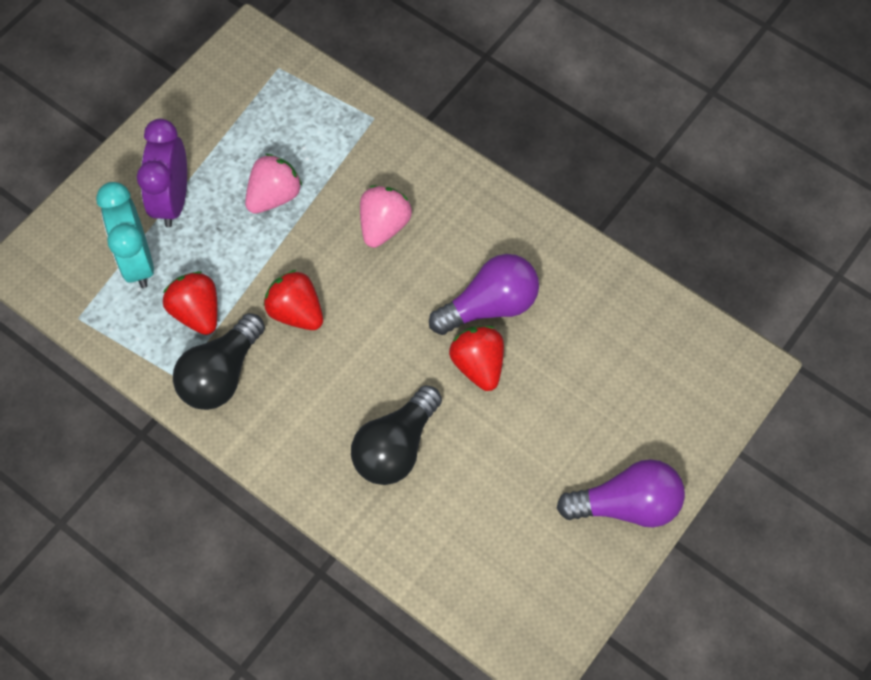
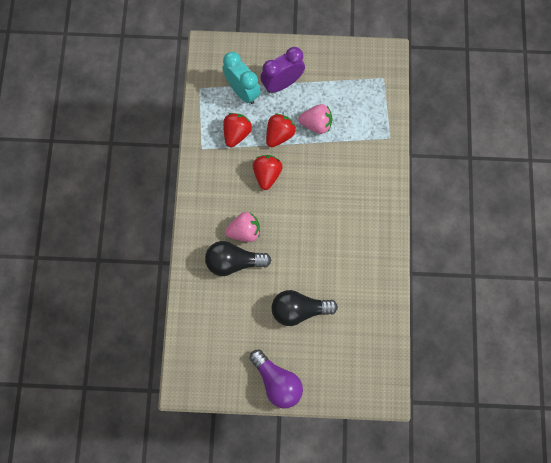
camera: 55 degrees right, 10 degrees up
(137, 261) = (242, 91): turquoise clock -> turquoise clock turned 105 degrees clockwise
(221, 375) = (215, 165): black light bulb -> black light bulb (299, 309)
(384, 226) = (337, 182): pink strawberry -> pink strawberry (244, 231)
(478, 365) = (298, 271): red strawberry -> red strawberry (279, 135)
(490, 306) = (331, 256): purple light bulb -> none

